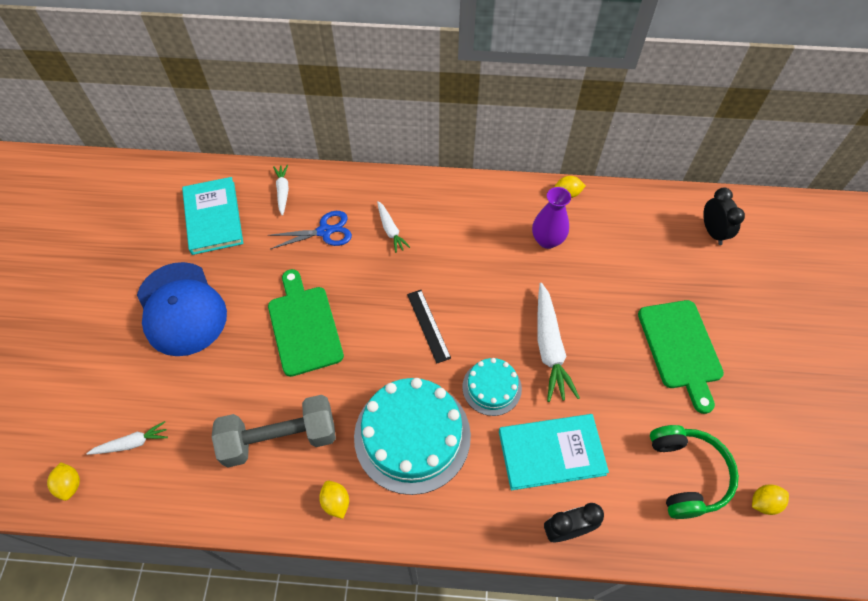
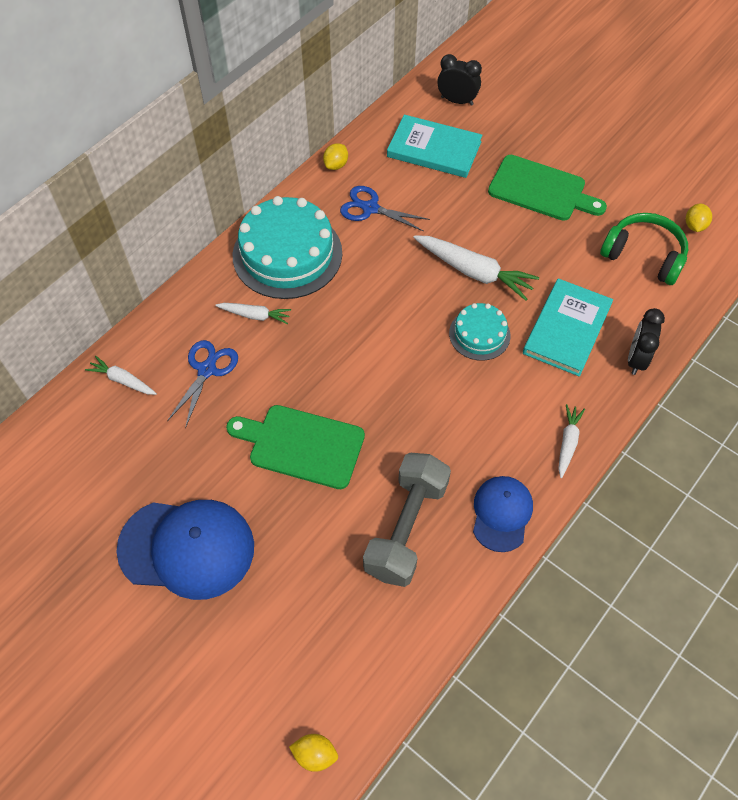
camera: 55 degrees left, 0 degrees up
(132, 443) = (311, 669): white carrot -> white carrot (567, 442)
(213, 217) = (95, 461): turquoise book -> turquoise book (434, 149)
(336, 502) = (501, 514): yellow lemon -> blue cap
(412, 435) = (481, 419): turquoise cake -> turquoise cake (287, 254)
(428, 325) = (383, 345): black ruler -> none
(547, 240) = (370, 208): purple vase -> blue scissors

